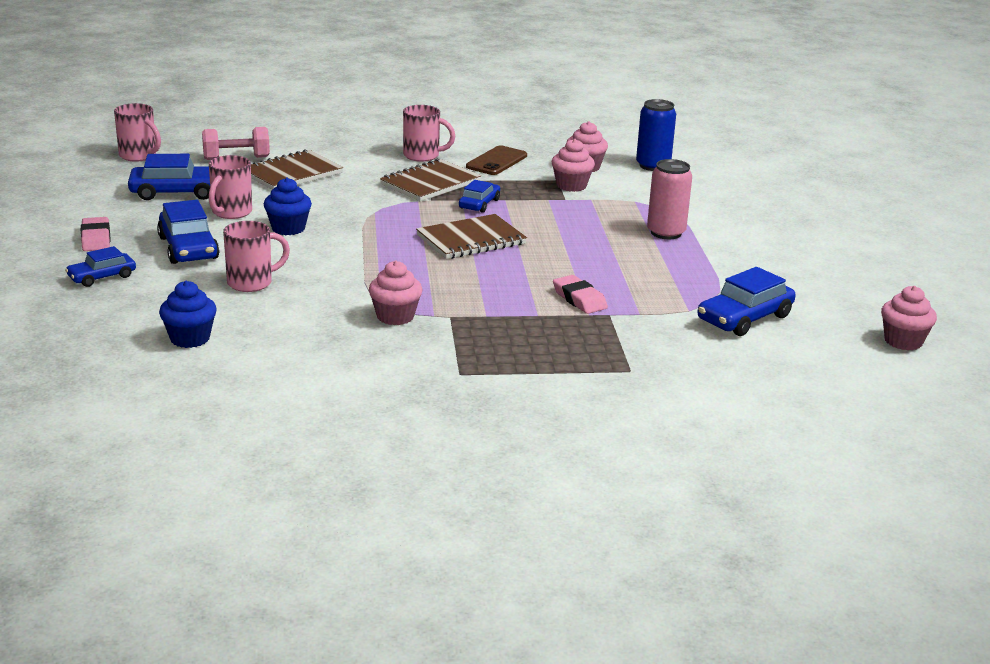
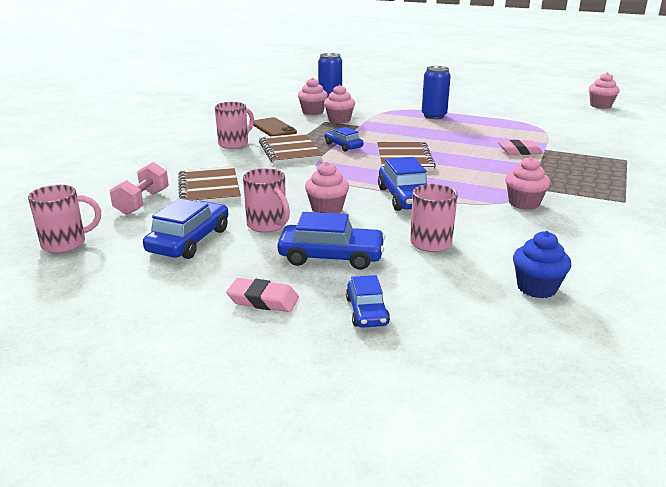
camera: 60 degrees left, 0 degrees up
(288, 228) = (327, 209): blue cupcake -> pink cupcake
(666, 233) = (434, 116): pink can -> blue can
(744, 318) = (562, 124): blue car -> blue car (405, 198)

